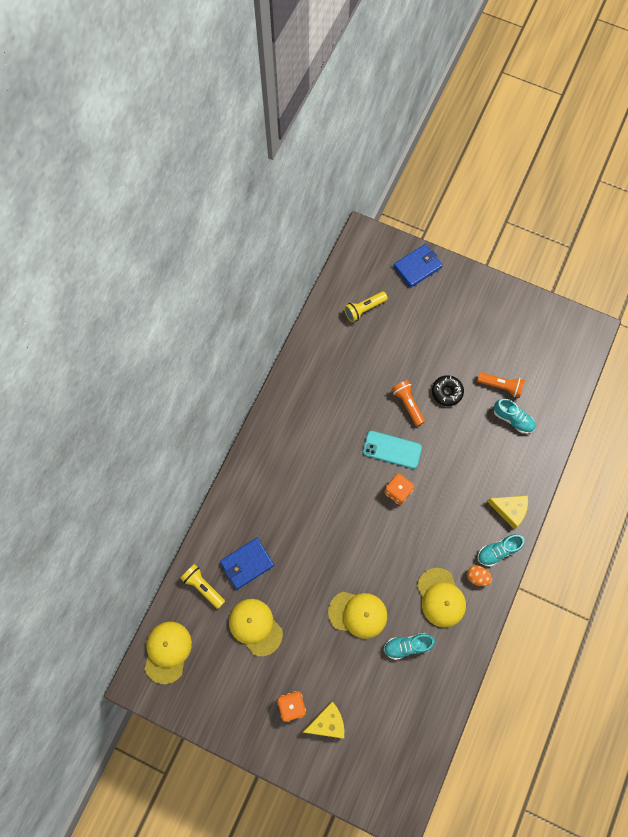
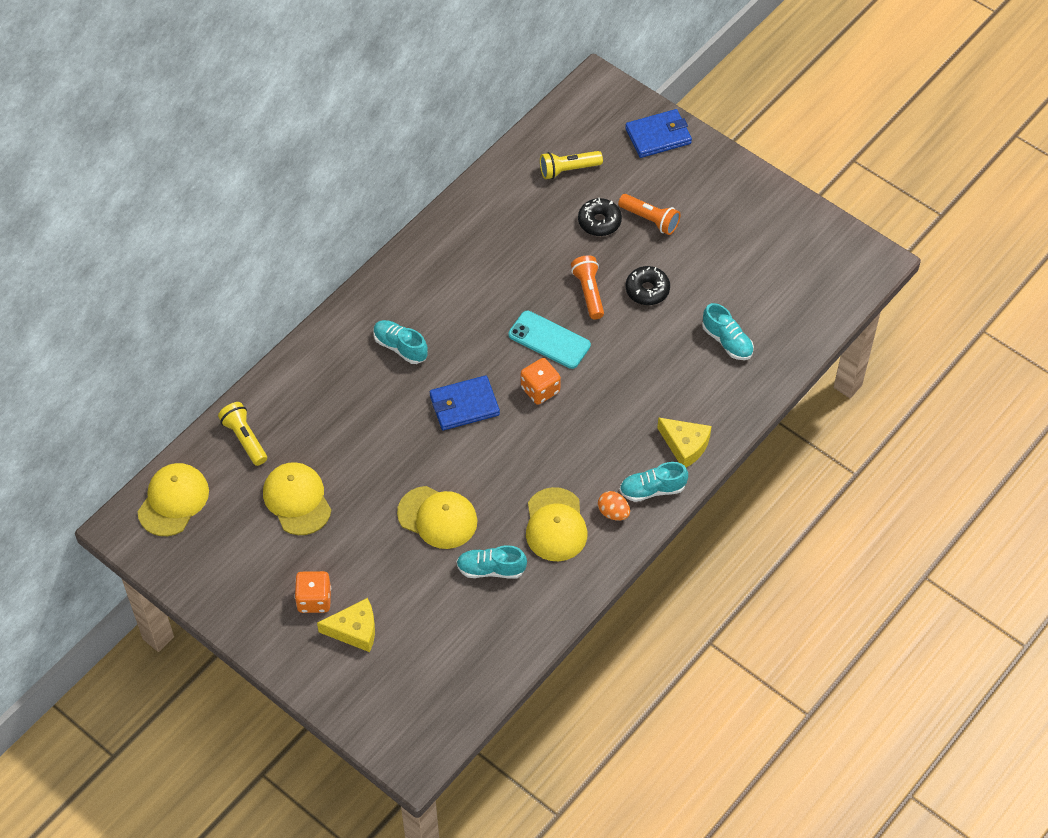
camera: 15 degrees right, 15 degrees down
(247, 563) = (311, 426): blue wallet -> blue wallet (464, 405)
(291, 482) = (400, 347): none -> turquoise shoe
(398, 345) = (599, 222): none -> black donut
(500, 386) = (724, 299): orange flashlight -> orange flashlight (650, 220)

